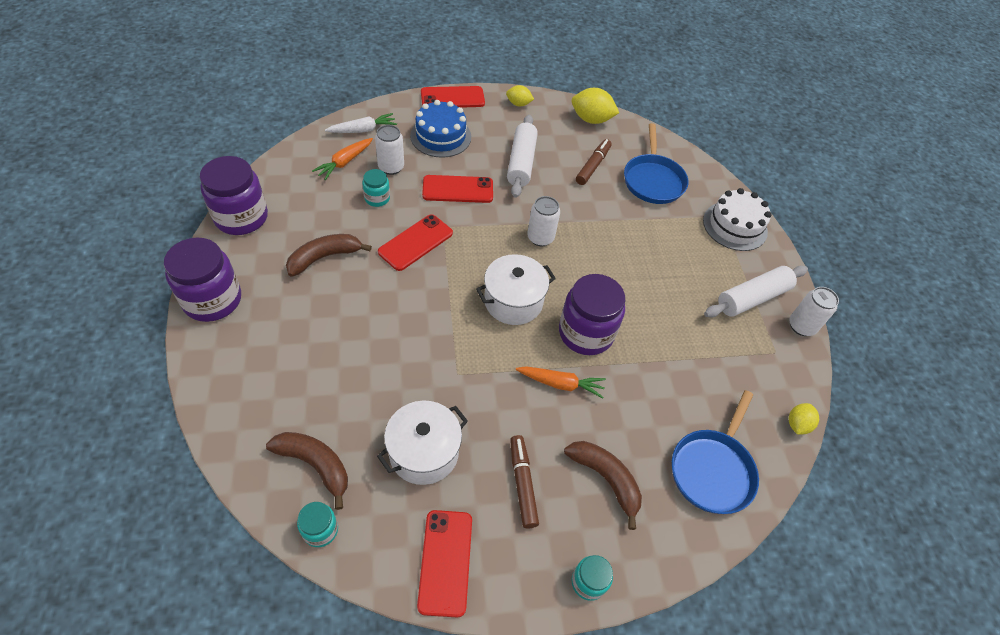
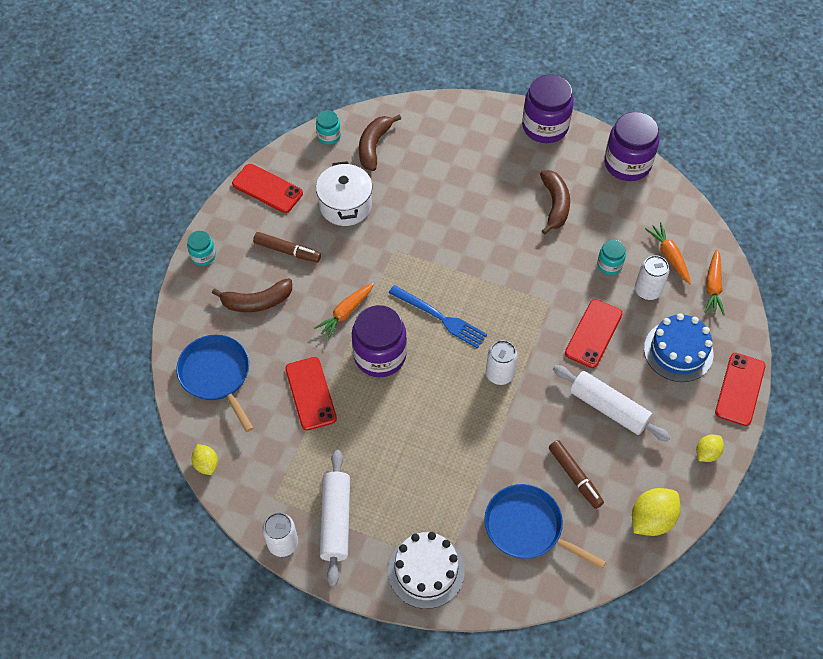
camera: 125 degrees right, 5 degrees up
(315, 465) = (374, 146): brown banana -> brown banana turned 135 degrees clockwise
(363, 130) = (713, 287): white carrot -> orange carrot
(415, 242) = (541, 273): red phone -> red phone (311, 393)
(513, 301) = (440, 318): white pot -> blue fork

